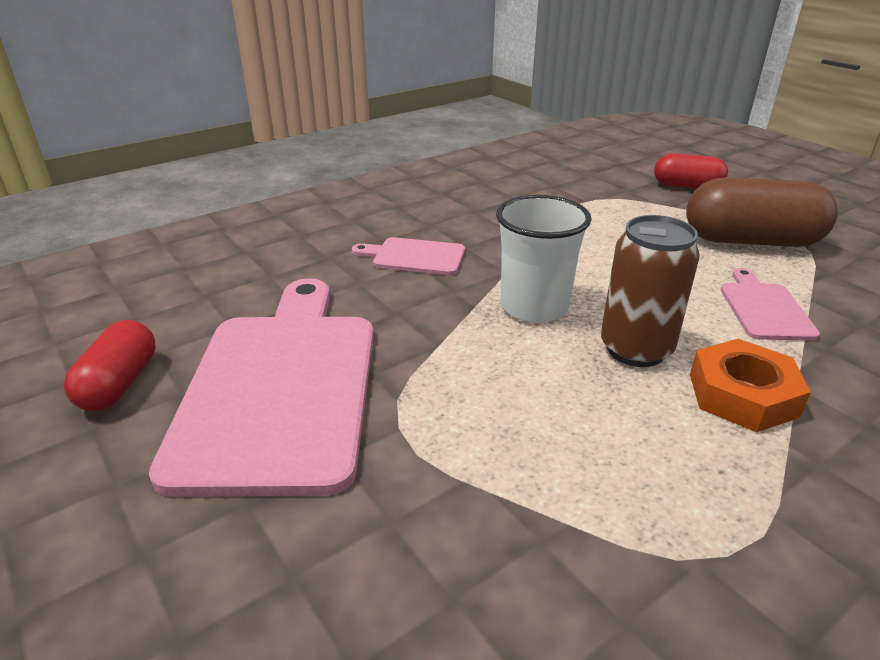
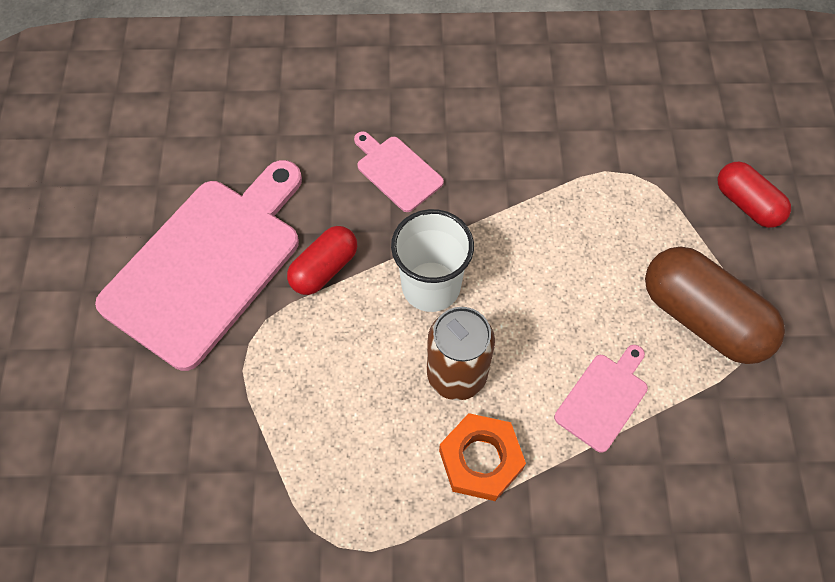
camera: 35 degrees right, 30 degrees up
(119, 384) = (123, 203): red capsule -> red capsule (324, 268)

